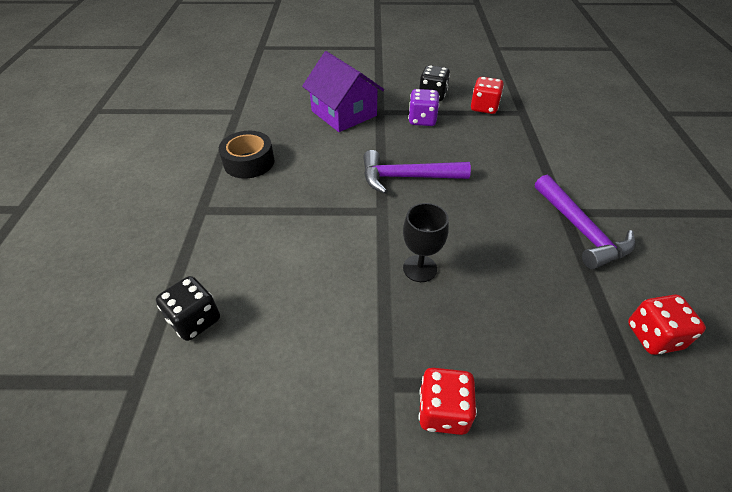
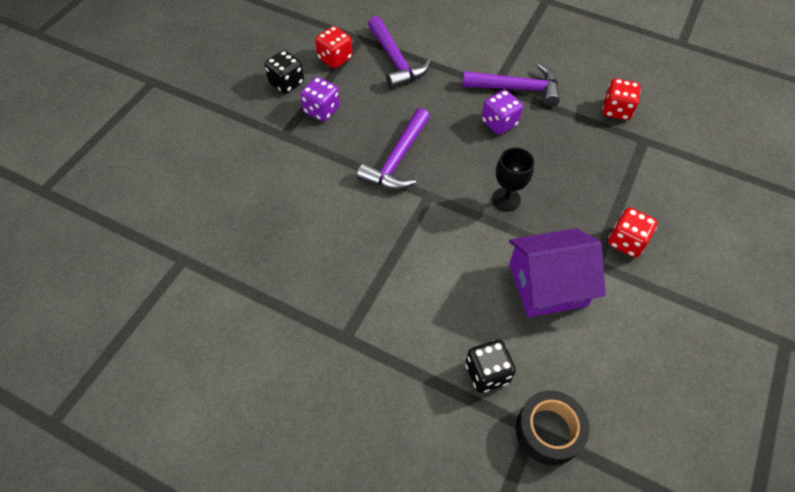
camera: 65 degrees left, 10 degrees up
(249, 162) = (292, 275): black tape -> black tape (548, 431)
(344, 113) = (264, 164): purple house -> purple house (547, 285)
(517, 231) = (499, 123): none -> purple dice
(520, 138) = (395, 61): none -> purple hammer

